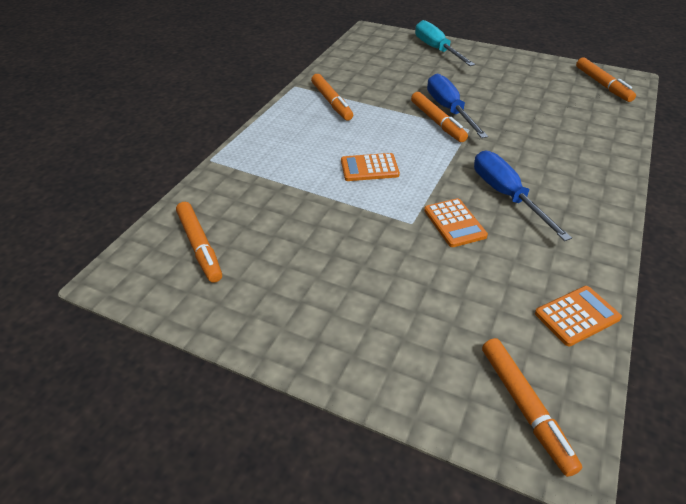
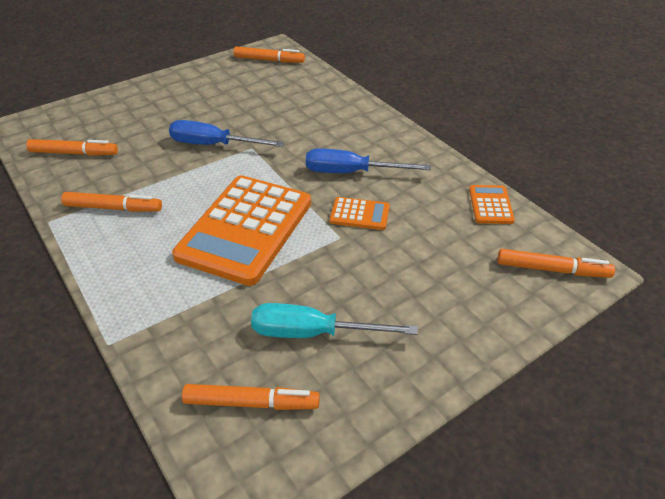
camera: 60 degrees left, 0 degrees up
(369, 168) = (246, 229): orange calculator -> orange calculator, size x2.31
(436, 49) = (112, 105): turquoise screwdriver -> turquoise screwdriver (313, 333)
(437, 122) = (223, 159): orange marker -> orange marker (74, 153)

